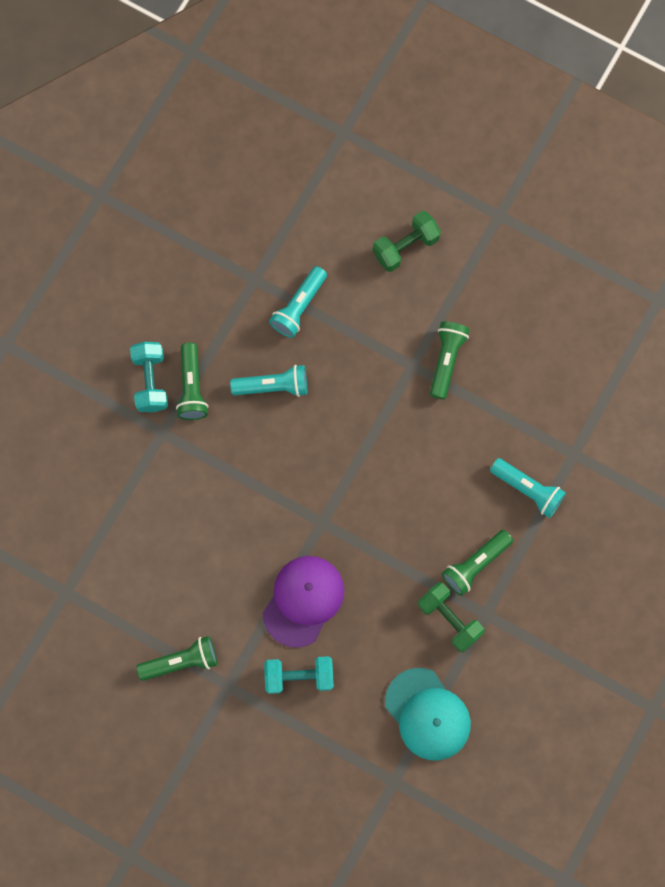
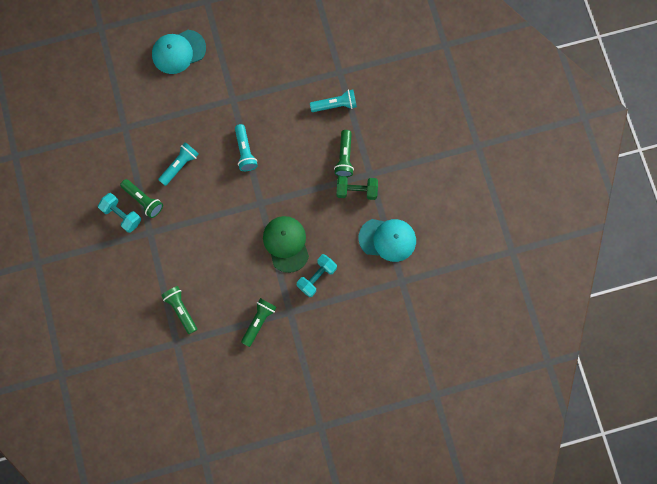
camera: 45 degrees left, 0 degrees up
(299, 307) = (157, 121): turquoise flashlight -> turquoise flashlight (245, 151)
(303, 600) = (286, 244): purple cap -> green cap
(405, 247) = (178, 52): green dumbbell -> turquoise cap
(446, 360) = (245, 83): green flashlight -> green flashlight (181, 310)

